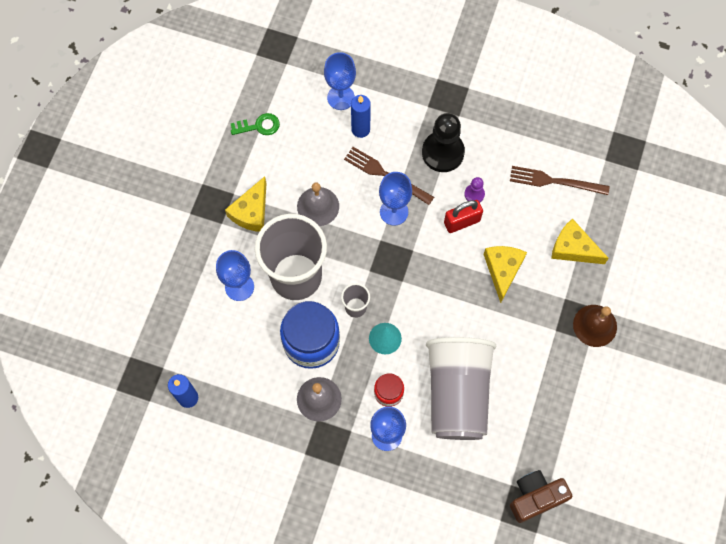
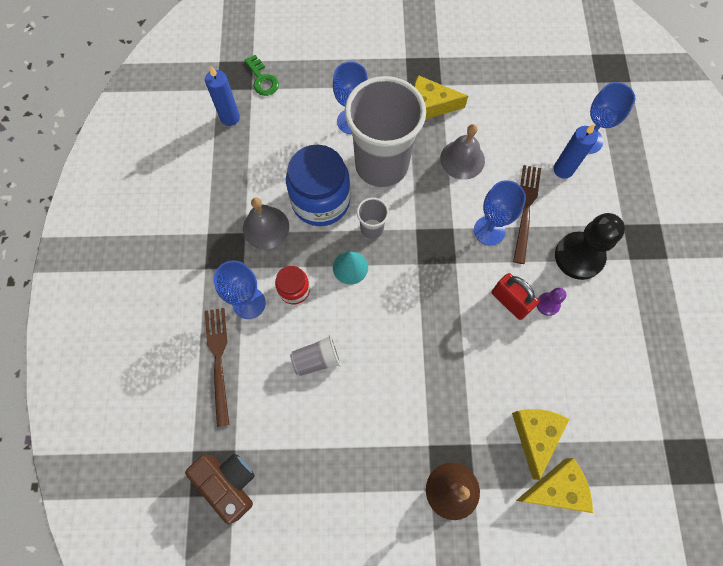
camera: 70 degrees right, 0 degrees up
(259, 126) = (519, 81): green key -> green key (262, 79)
(457, 393) = (317, 359): grey cup -> grey cup, size x0.42
(503, 270) = (474, 363): yellow cheese -> yellow cheese (556, 489)
(555, 181) = (606, 388): brown fork -> brown fork (218, 360)

